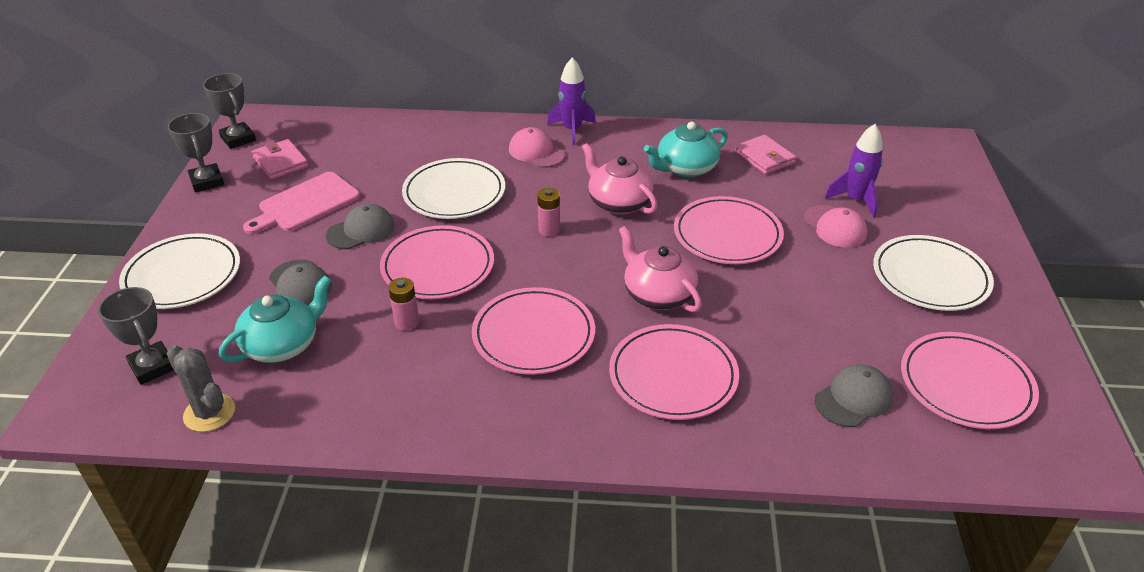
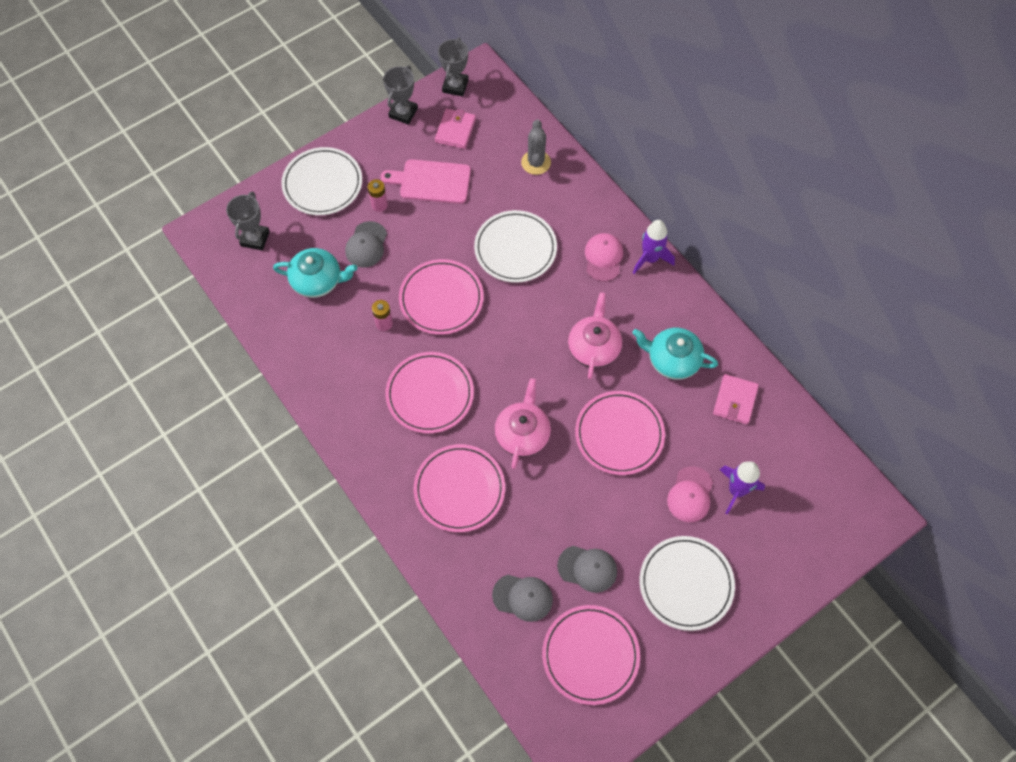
camera: 50 degrees right, 25 degrees up
(209, 413) = (250, 293): grey cactus -> grey cactus (536, 162)
(361, 230) = (435, 232): grey cap -> grey cap (587, 568)
(549, 230) = (529, 329): pink battery -> pink battery (379, 205)

